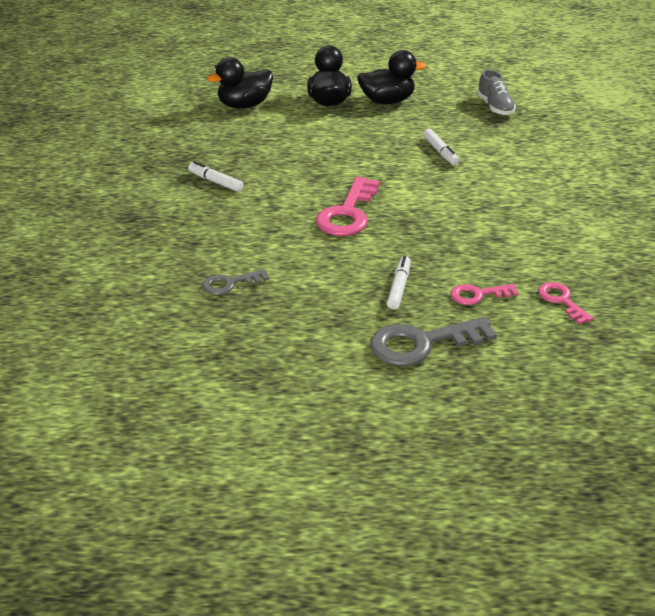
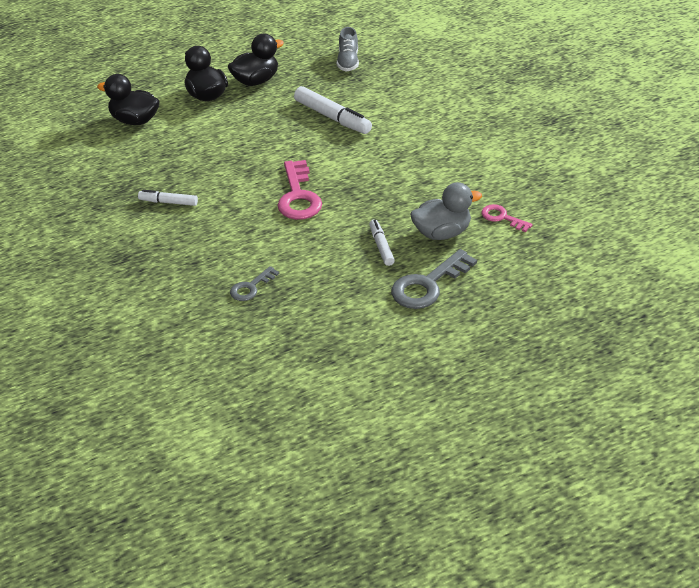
camera: 25 degrees left, 5 degrees up
(244, 105) = (134, 120): black duck -> black duck turned 75 degrees clockwise
(440, 152) = (332, 117): white marker -> white marker, size x1.71
(478, 295) = (442, 233): pink key -> grey duck
(495, 107) = (348, 61): grey shoe -> grey shoe turned 45 degrees clockwise

